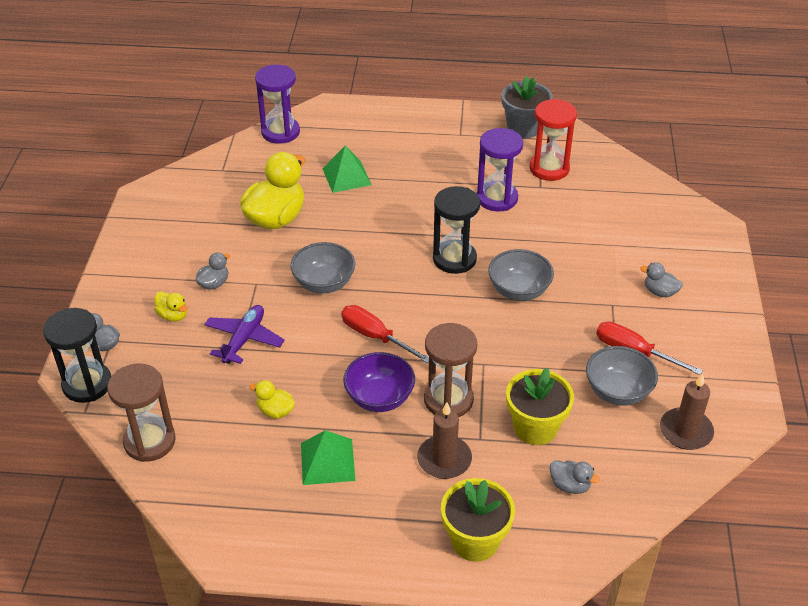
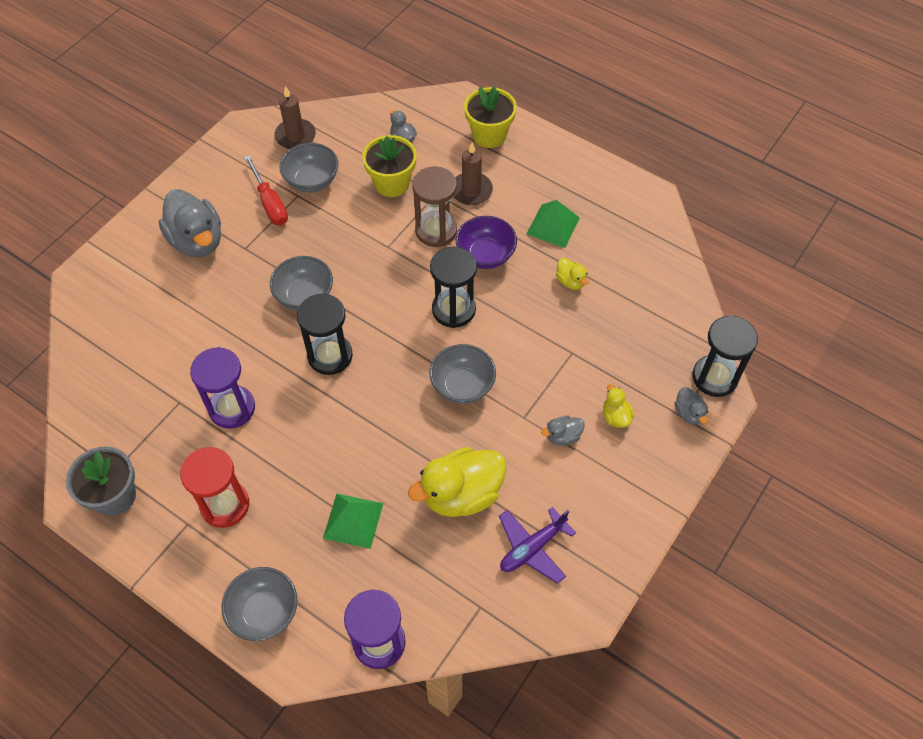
camera: 150 degrees left, 15 degrees up
(149, 441) = (678, 300): brown hourglass -> none
(244, 339) = (564, 359): purple plane -> purple plane (532, 548)
(367, 118) = (264, 612): none -> grey bowl
(375, 337) = (453, 309): red screwdriver -> black hourglass
(549, 168) = (147, 421): red hourglass -> red hourglass (225, 505)
(659, 292) = (197, 241): grey duck -> grey duck, size x2.15

